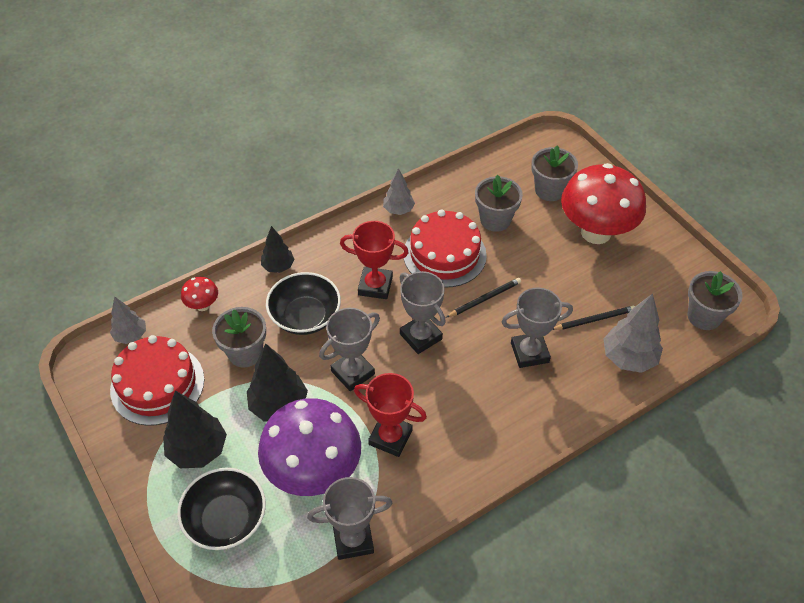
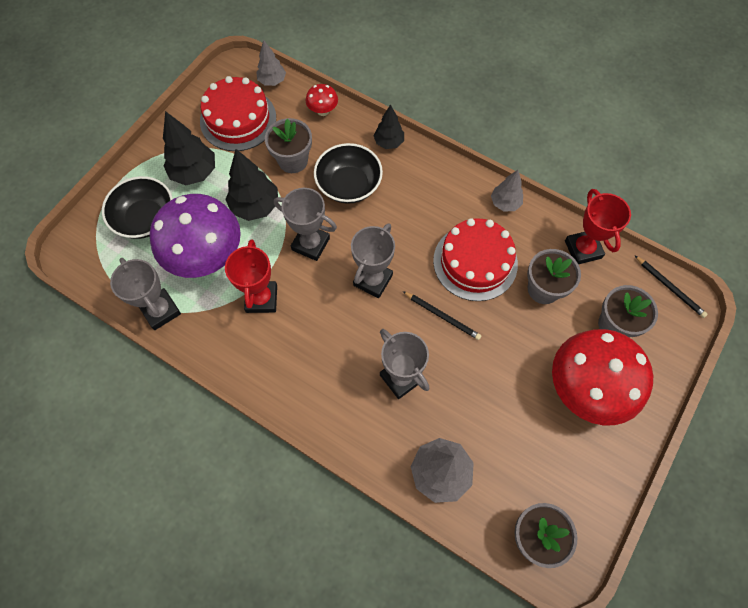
camera: 65 degrees right, 15 degrees up
(375, 286) = (408, 222): red trophy -> red trophy (583, 249)
(594, 319) = (470, 424): black pencil -> black pencil (669, 287)

